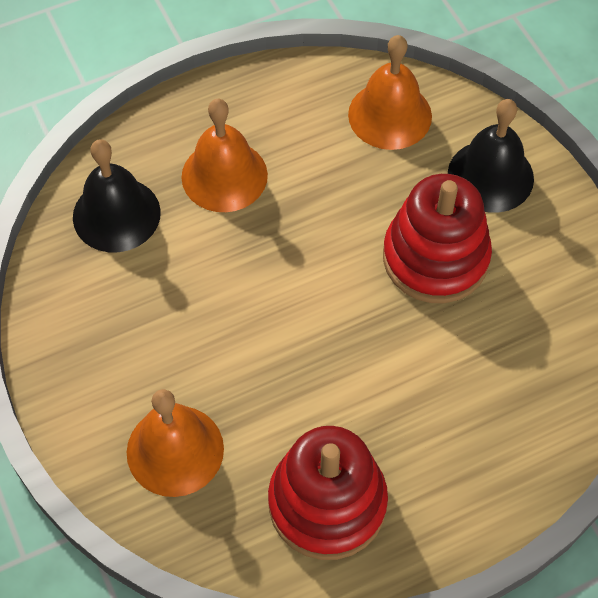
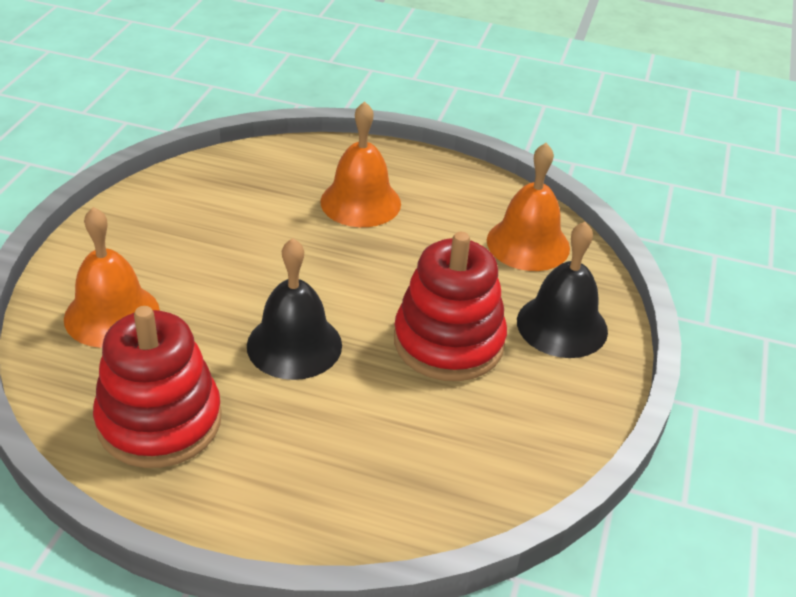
camera: 40 degrees right, 20 degrees down
(116, 214) = (262, 177): black bell -> black bell (294, 345)

